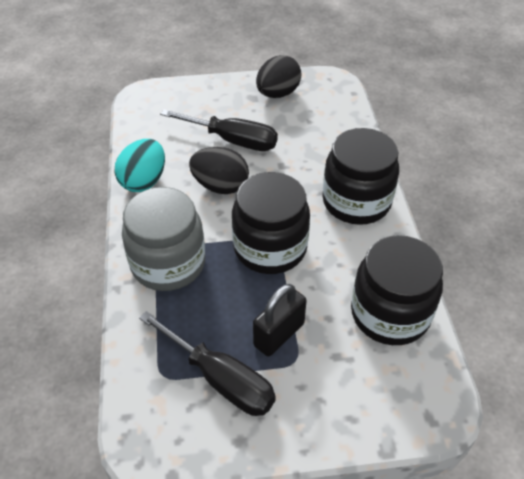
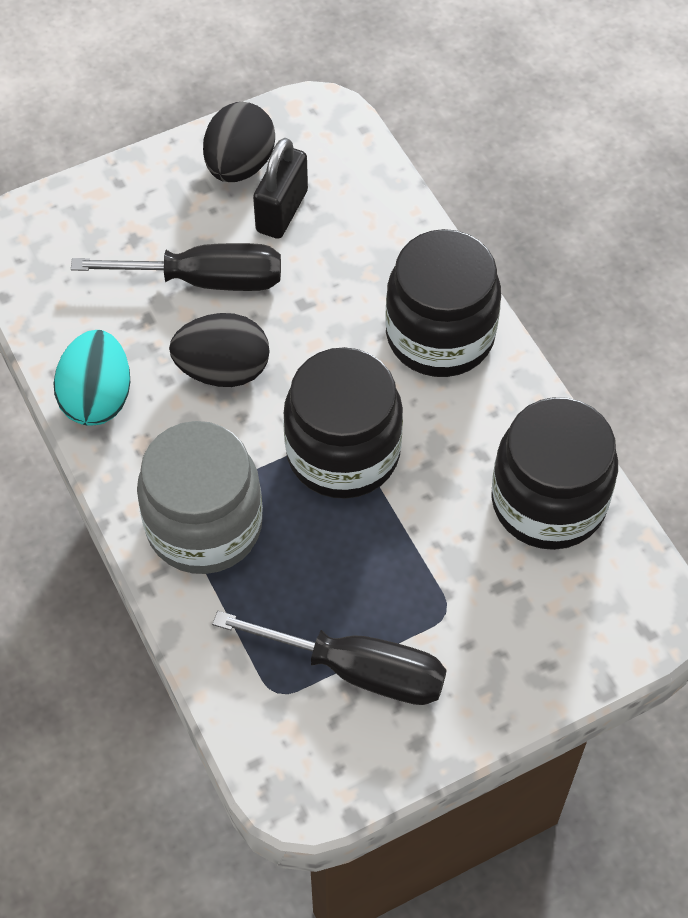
camera: 20 degrees left, 10 degrees up
(279, 334) = (409, 582): black padlock -> black padlock (282, 211)

